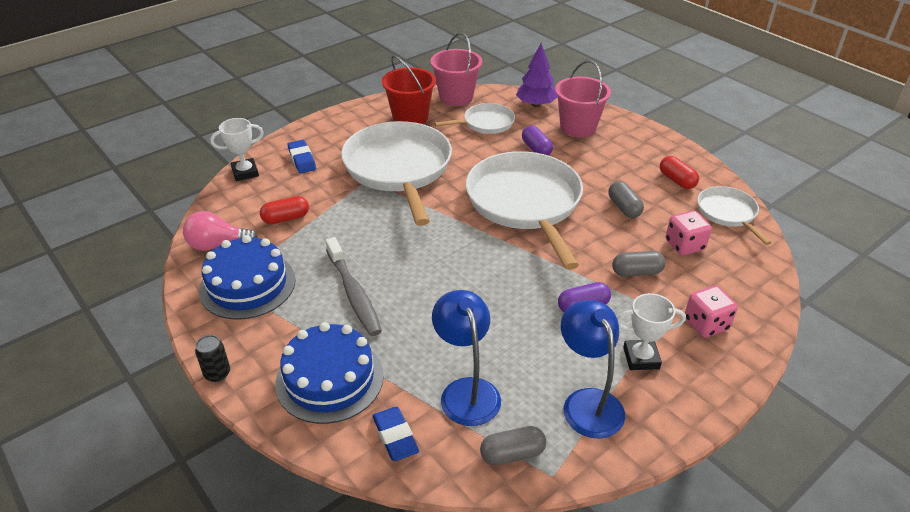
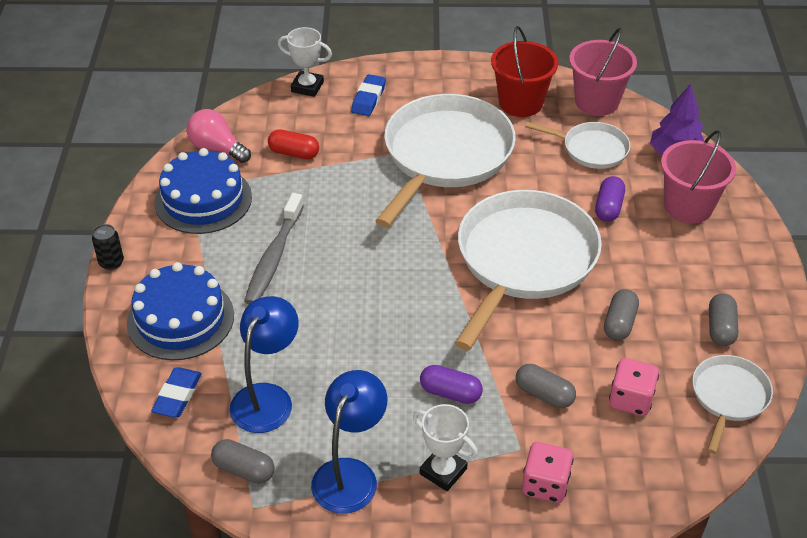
camera: 40 degrees right, 5 degrees up
(677, 180) = (720, 328): red capsule -> grey capsule

